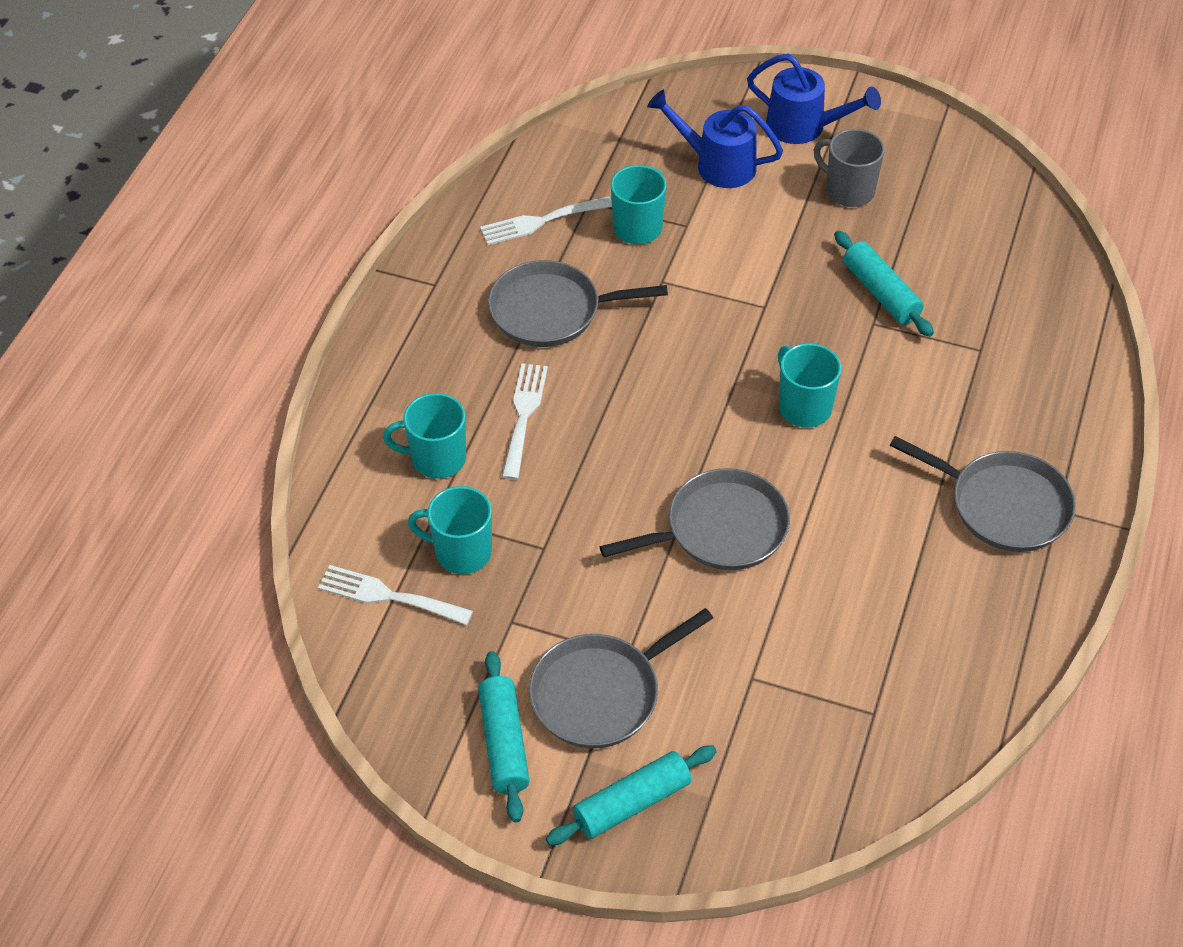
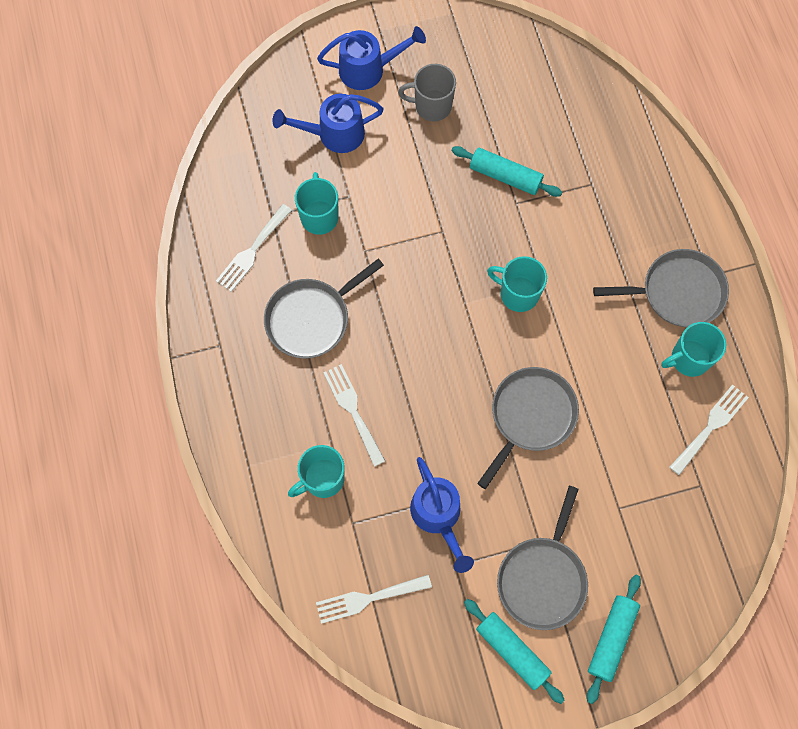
camera: 35 degrees left, 20 degrees up
(461, 552) = (389, 537): turquoise mug -> turquoise mug (688, 359)
(532, 564) = (438, 516): none -> blue watering can
(936, 660) = (710, 426): none -> white fork

